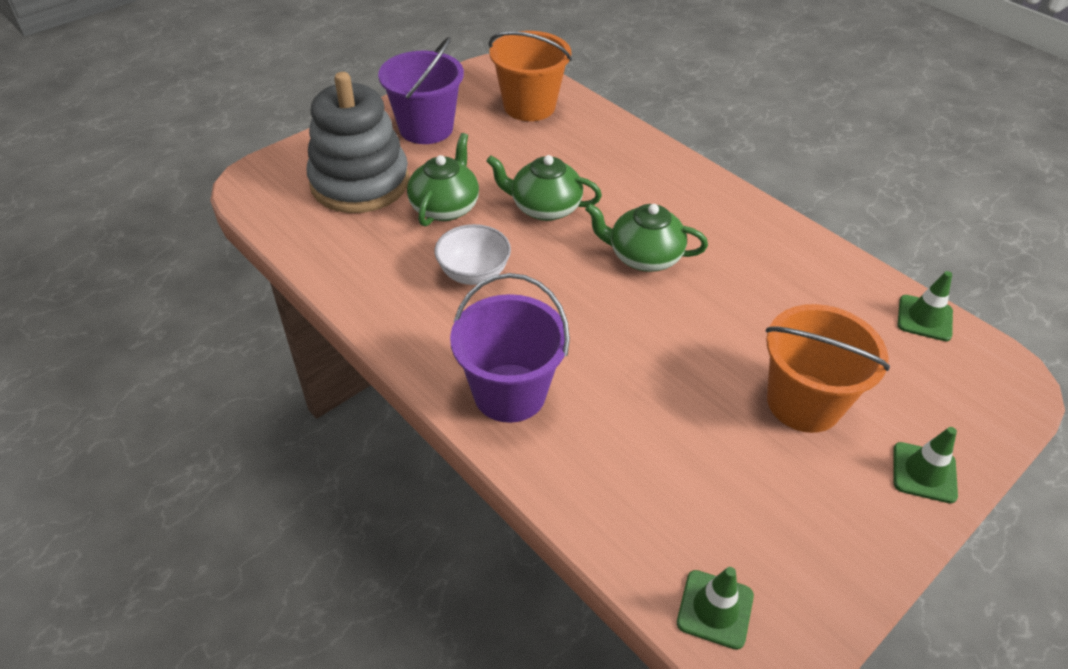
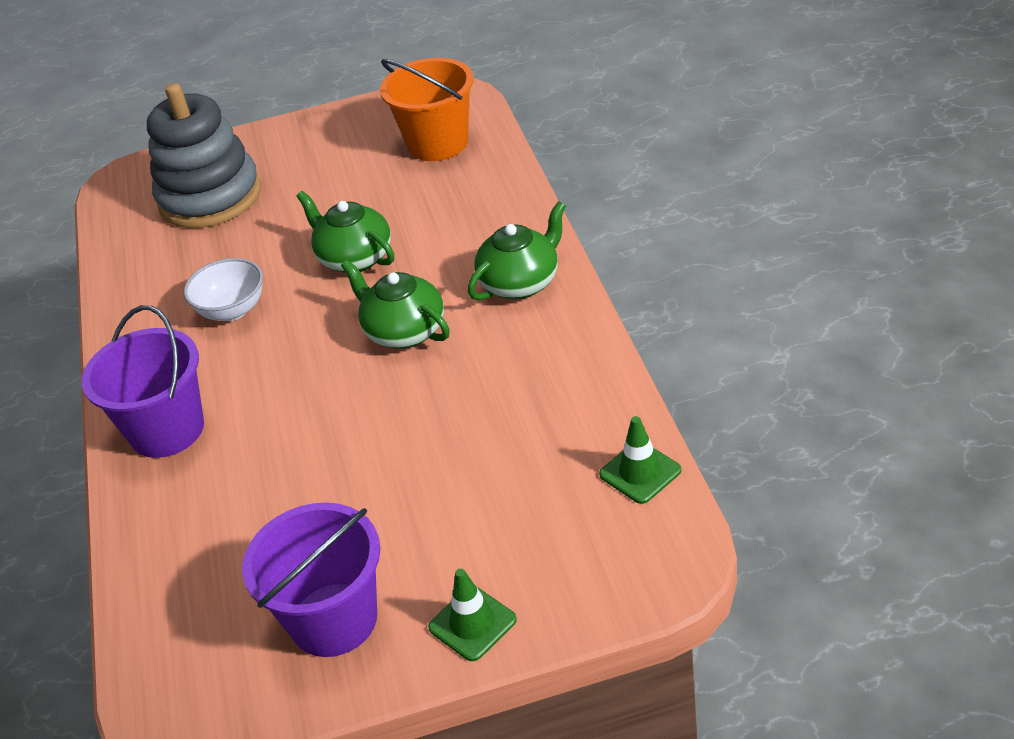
camera: 35 degrees right, 5 degrees down
(426, 128) = (316, 151): purple bucket -> purple bucket (334, 620)
(445, 207) = (264, 238): green teapot -> green teapot (521, 283)
(715, 609) = (165, 669): green traffic cone -> none
(803, 403) = (421, 519): orange bucket -> none

